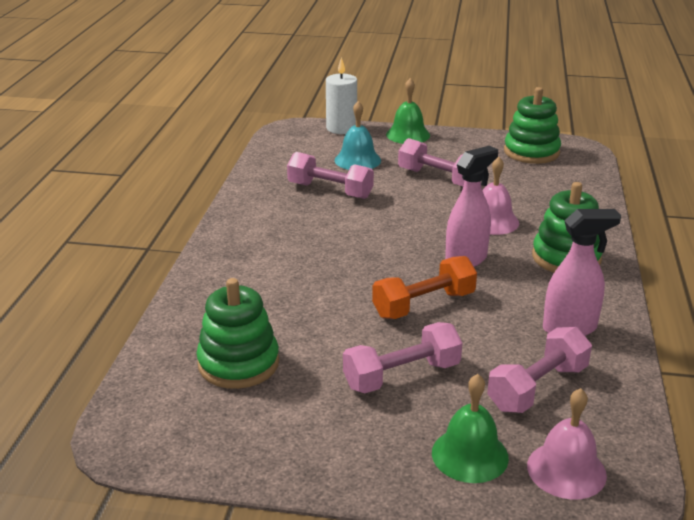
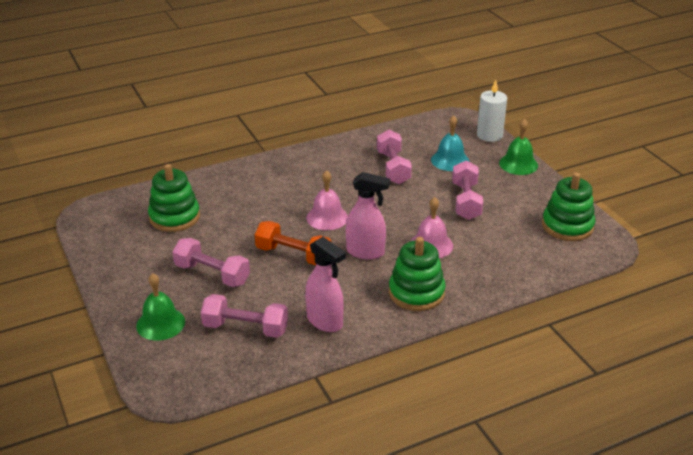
camera: 55 degrees right, 5 degrees up
(566, 470) = (175, 363): pink bell -> pink bell (327, 217)

